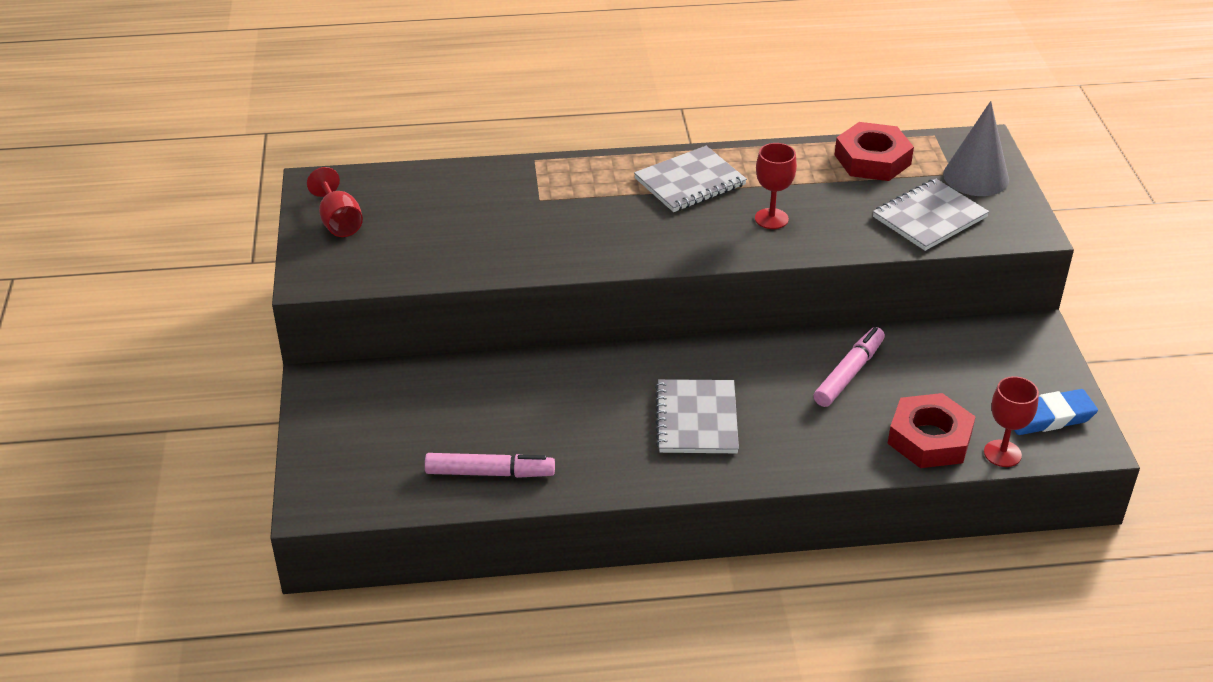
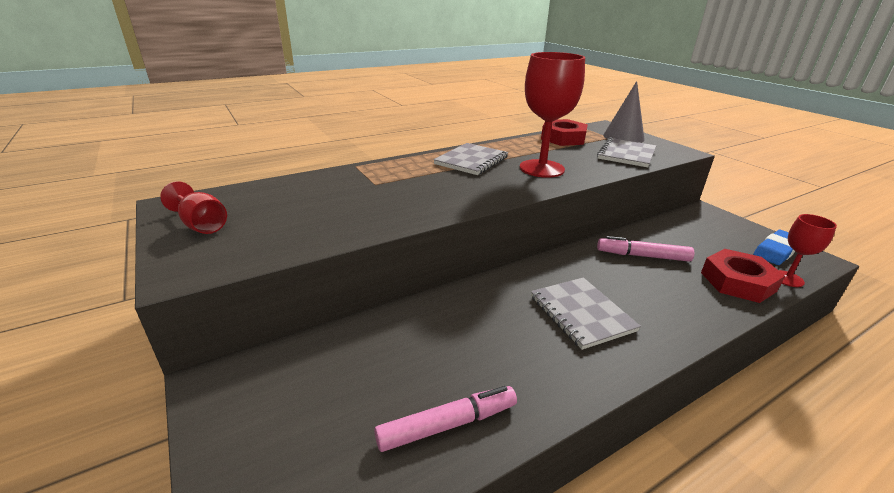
camera: 25 degrees left, 10 degrees down
(771, 219) = (541, 168): red goblet -> red goblet, size x1.87
(849, 373) = (642, 256): pink marker -> pink marker turned 90 degrees counterclockwise

